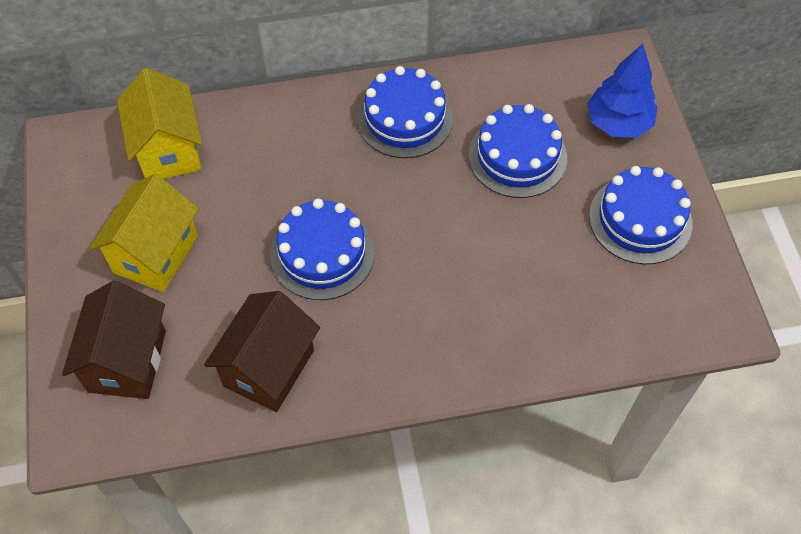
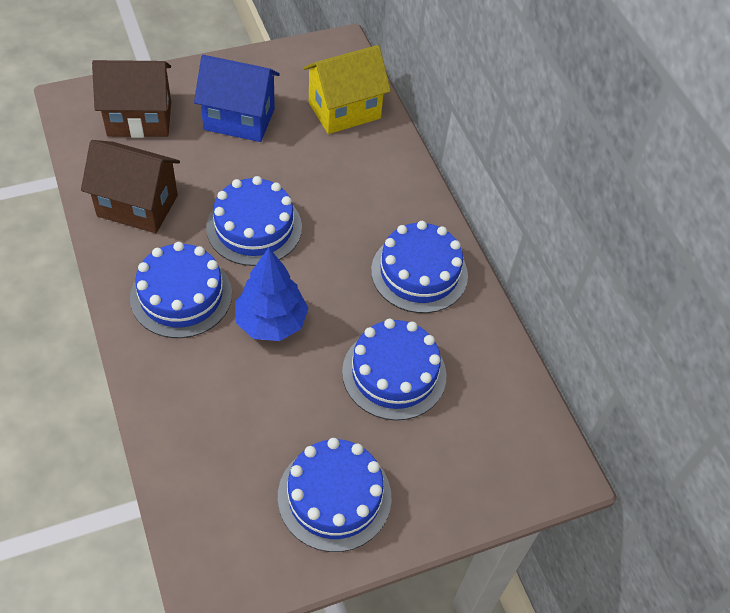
camera: 75 degrees right, 5 degrees down
(155, 254) = (239, 119): yellow house -> blue house
(403, 329) = (181, 295): none -> blue cake
(618, 123) = (461, 469): blue tree -> blue tree (271, 322)

